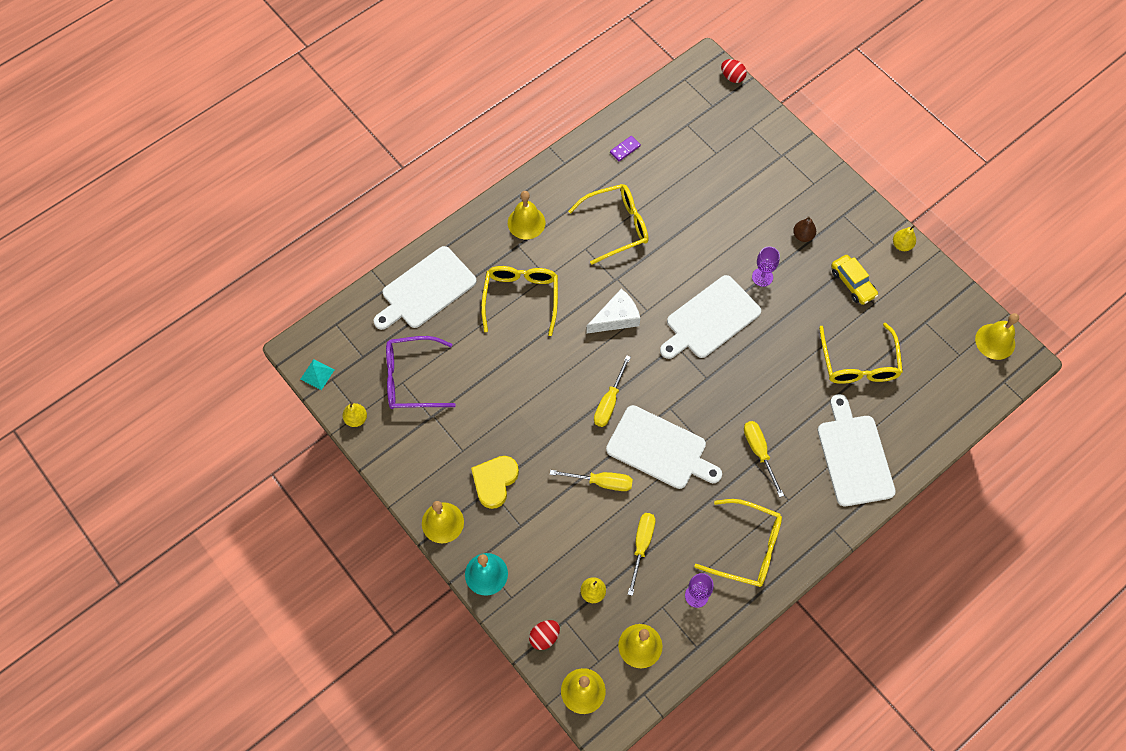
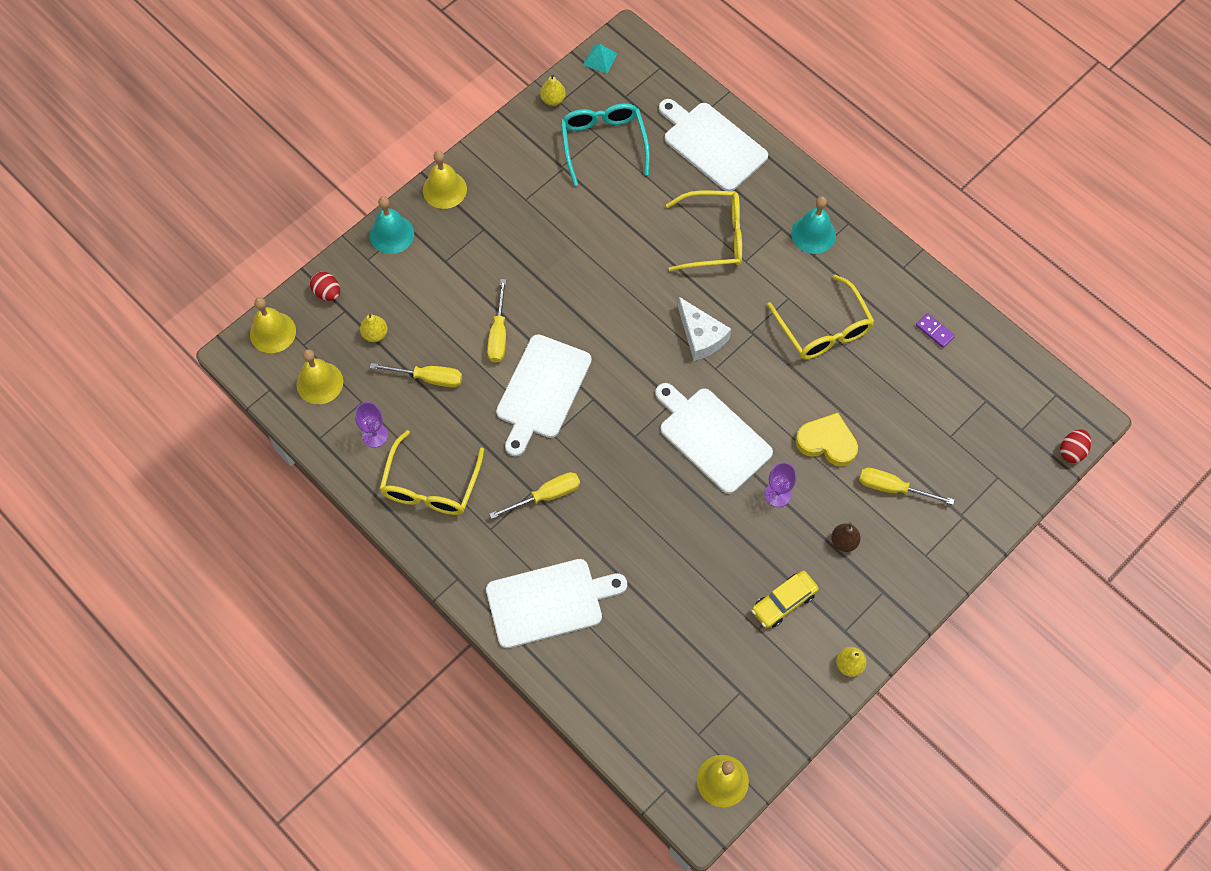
camera: 85 degrees right, 0 degrees up
(411, 379) = (603, 143): purple glasses -> turquoise glasses
(494, 481) = (492, 232): yellow heart -> yellow heart (827, 442)
(526, 222) = (813, 234): yellow bell -> turquoise bell
(609, 402) = (594, 336): yellow screwdriver -> yellow screwdriver (893, 488)
(858, 363) = (672, 608): yellow glasses -> none

